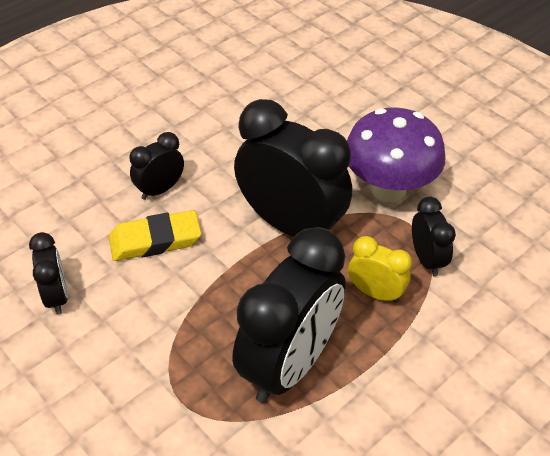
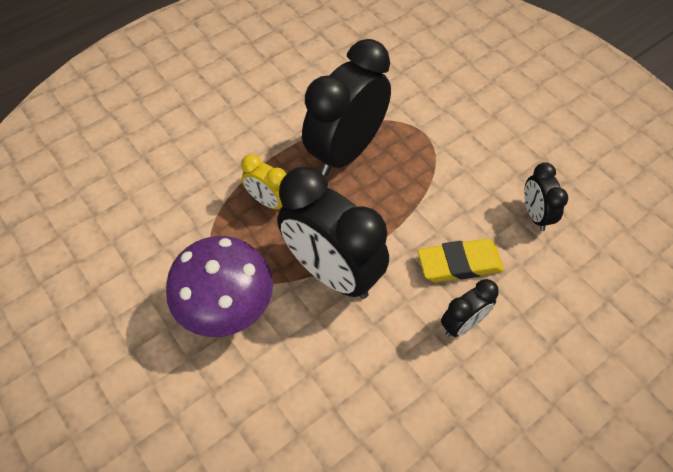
camera: 175 degrees left, 10 degrees up
(426, 259) = (216, 229): black clock -> none

